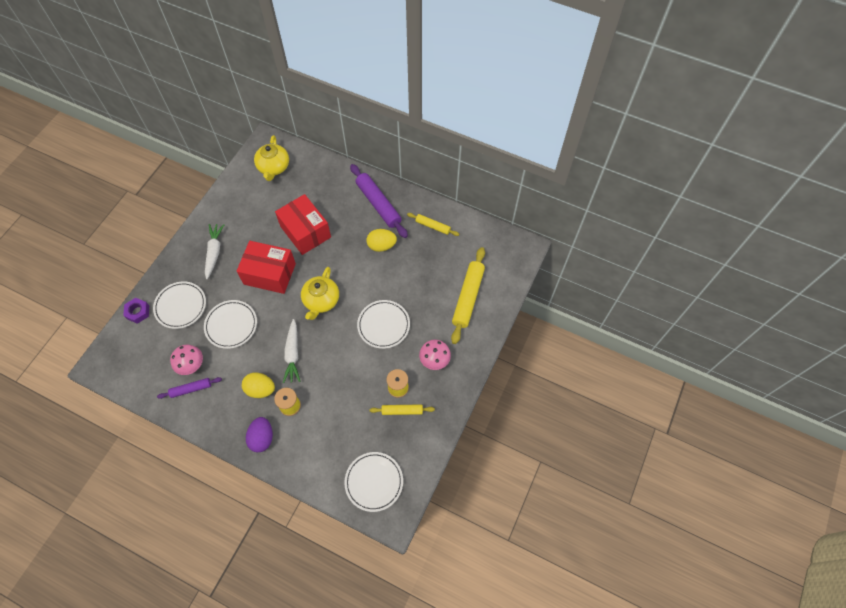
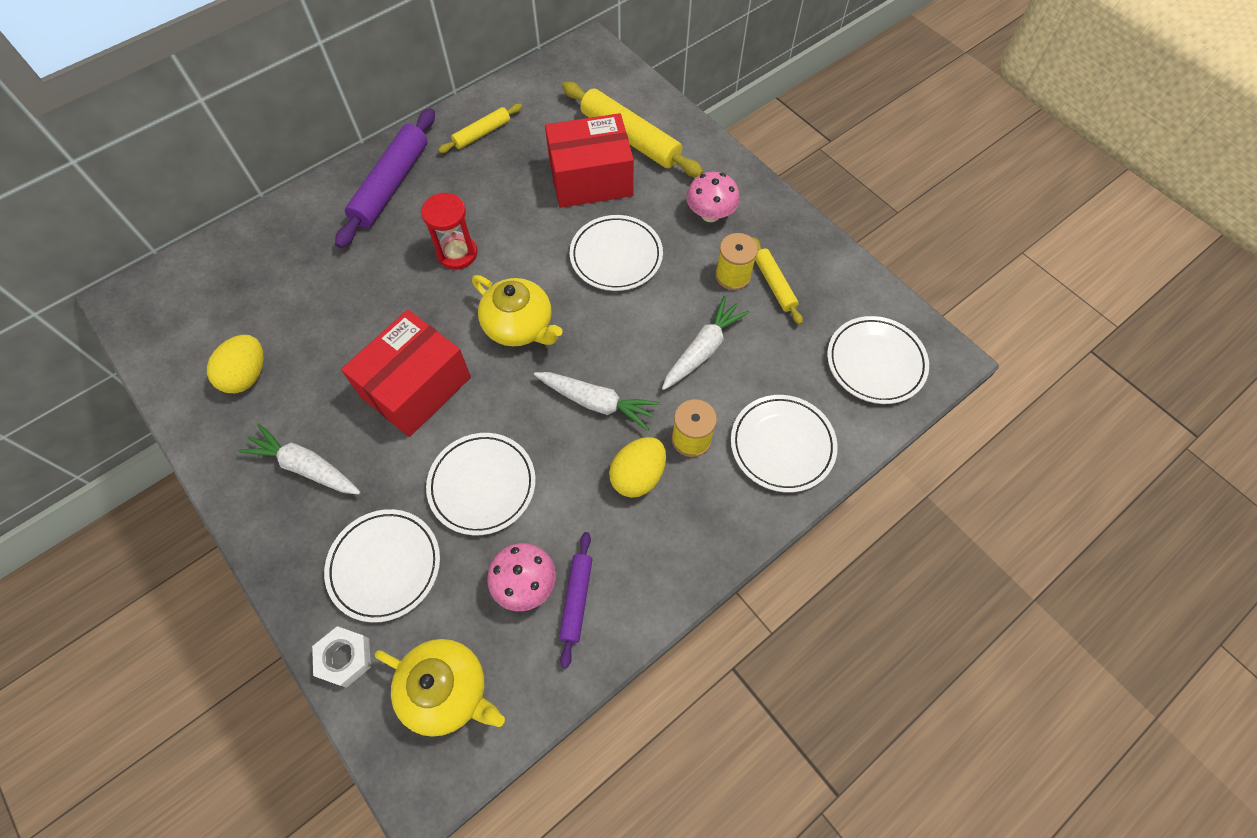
camera: 65 degrees left, 0 degrees up
(138, 312) = (345, 658): purple nut -> white nut
(262, 438) = (732, 503): purple egg -> none
(273, 167) = (195, 307): yellow teapot -> yellow teapot (447, 690)
(303, 450) = (782, 445): none -> white plate
(305, 231) = (368, 303): red box -> red box (591, 179)
(344, 390) = (703, 349): none -> white carrot
(351, 253) = (457, 253): none -> red hourglass
(378, 204) = (391, 185): purple rolling pin -> purple rolling pin turned 60 degrees counterclockwise
(381, 246) = (471, 208): yellow egg -> yellow egg (247, 375)
(402, 411) = (774, 284): yellow rolling pin -> yellow rolling pin turned 45 degrees counterclockwise

